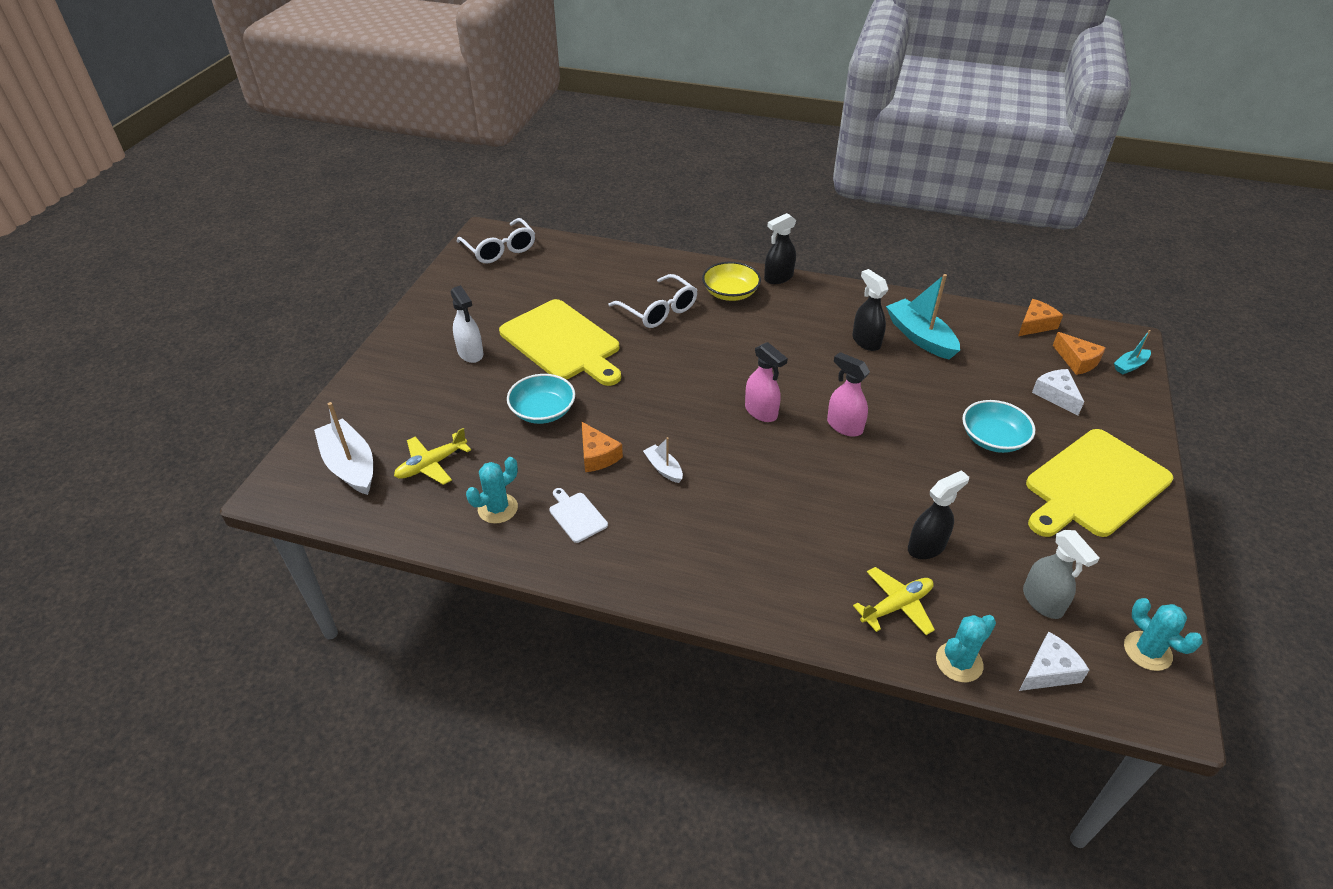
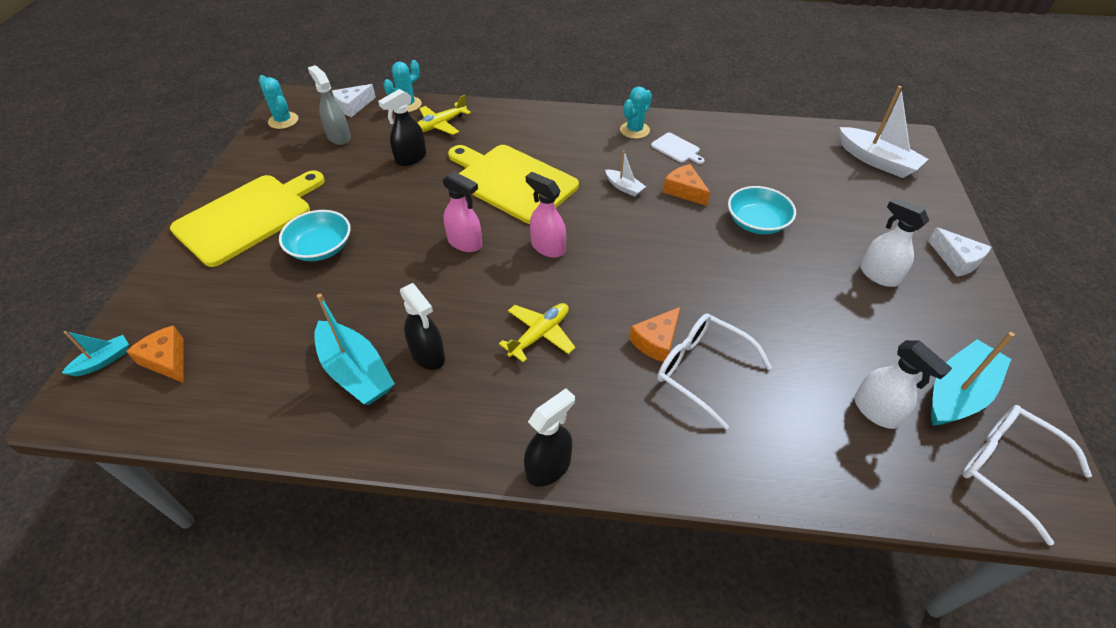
camera: 170 degrees right, 5 degrees up
(431, 465) = (814, 168): yellow plane -> yellow plane (540, 334)
(490, 281) = (958, 393): none -> turquoise boat
(497, 508) = (738, 147): turquoise cactus -> turquoise cactus (634, 130)
(553, 279) = (876, 411): none -> white spray bottle
(562, 343) = (790, 302): yellow cutting board -> yellow cutting board (511, 181)
(730, 293) = (615, 420): yellow bowl -> none
(1035, 325) = (184, 418): orange cheese -> orange cheese (656, 341)
(1056, 395) = (226, 306): white cheese -> white cheese (956, 260)

